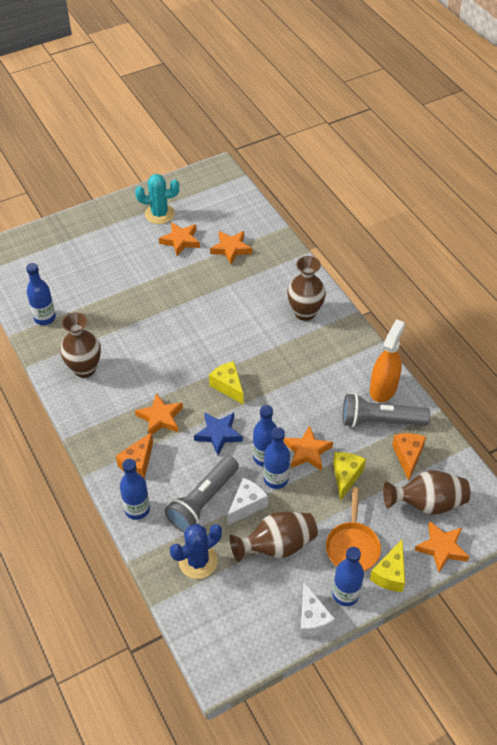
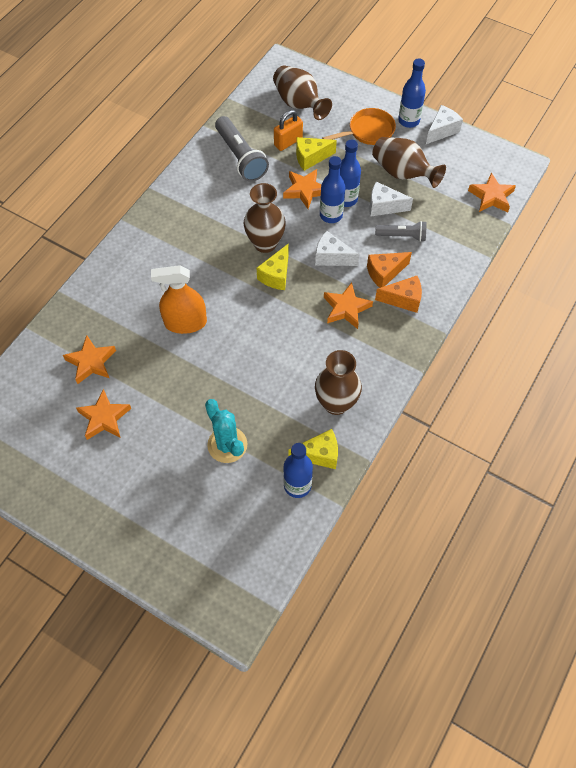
camera: 120 degrees left, 10 degrees up
(137, 509) = (444, 275): blue bottle -> none
(159, 214) = (69, 465): turquoise cactus -> turquoise cactus (227, 445)
(198, 561) = (454, 214): blue cactus -> none
(203, 501) = (402, 236): grey flashlight -> grey flashlight, size x0.61
(218, 434) = (332, 257): blue star -> white cheese
(305, 313) = (148, 258): brown vase -> brown vase (265, 243)
(378, 468) = (288, 142): none -> orange padlock
(383, 388) = (204, 168): orange spray bottle -> orange spray bottle (185, 323)
(390, 574) = (373, 104): yellow cheese -> yellow cheese (319, 454)
(408, 456) = (264, 128): orange cheese -> orange cheese (384, 273)
(441, 548) = (331, 85): orange star -> orange star (491, 197)

